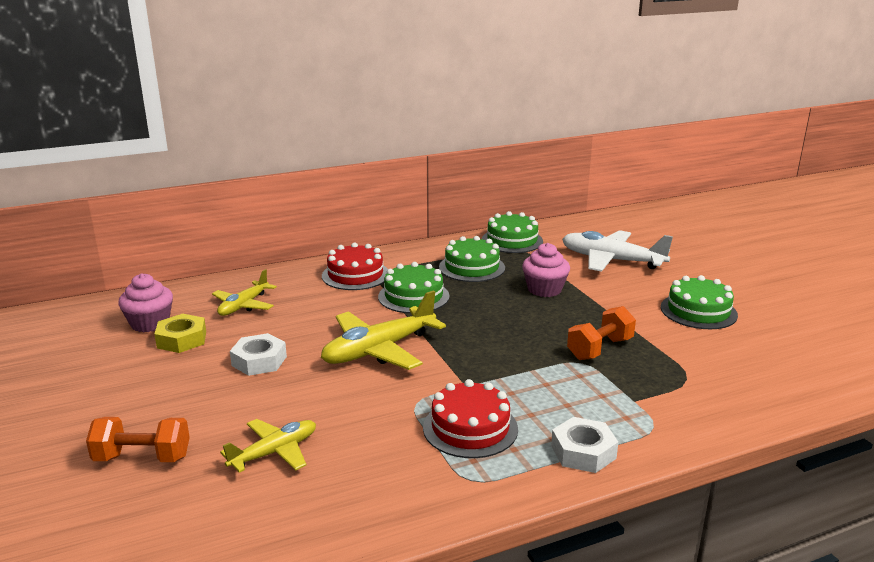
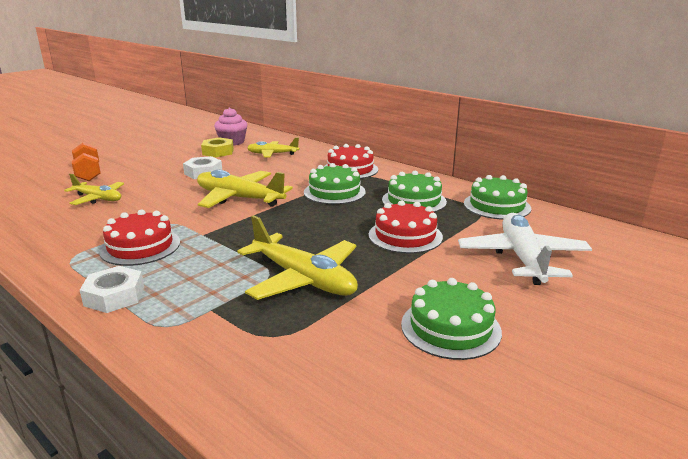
camera: 65 degrees right, 0 degrees up
(544, 289) = (405, 236): pink cupcake -> red cake
(600, 349) = (304, 279): orange dumbbell -> yellow plane

